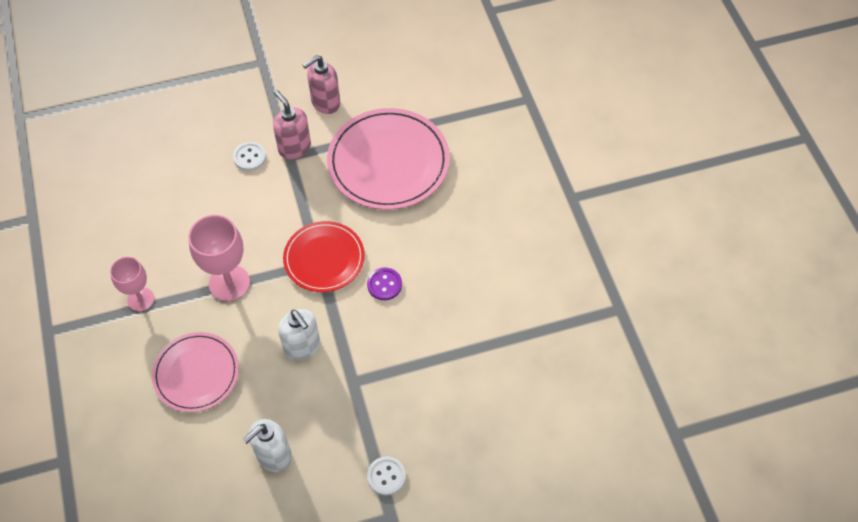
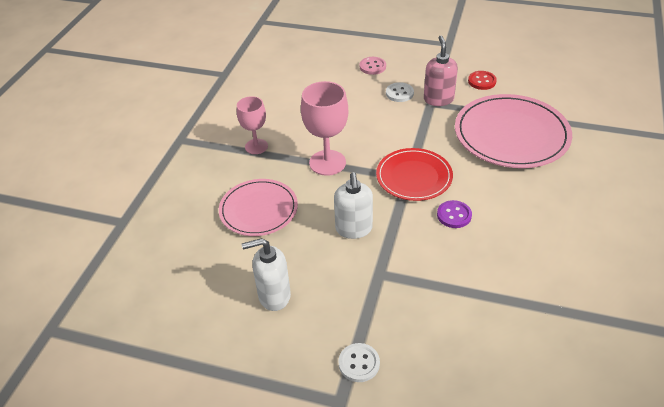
camera: 35 degrees right, 15 degrees down
(198, 132) = (372, 66): none -> pink button
(325, 102) = (482, 81): pink soap dispenser -> red button

